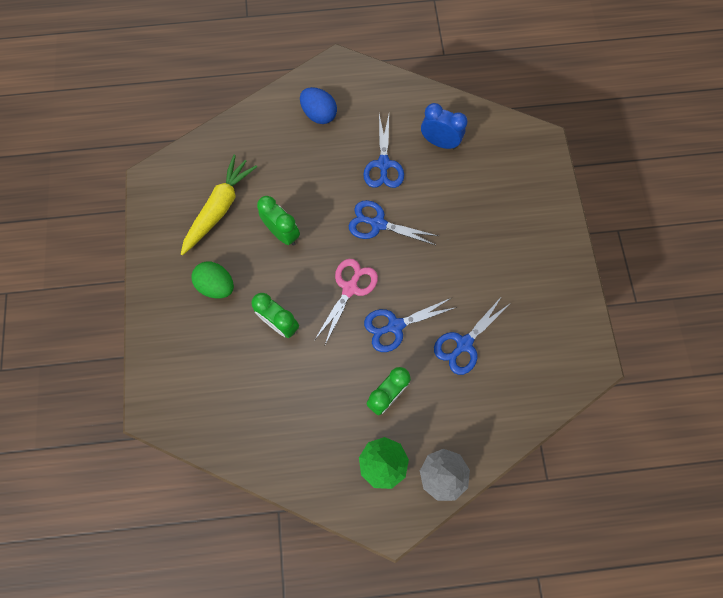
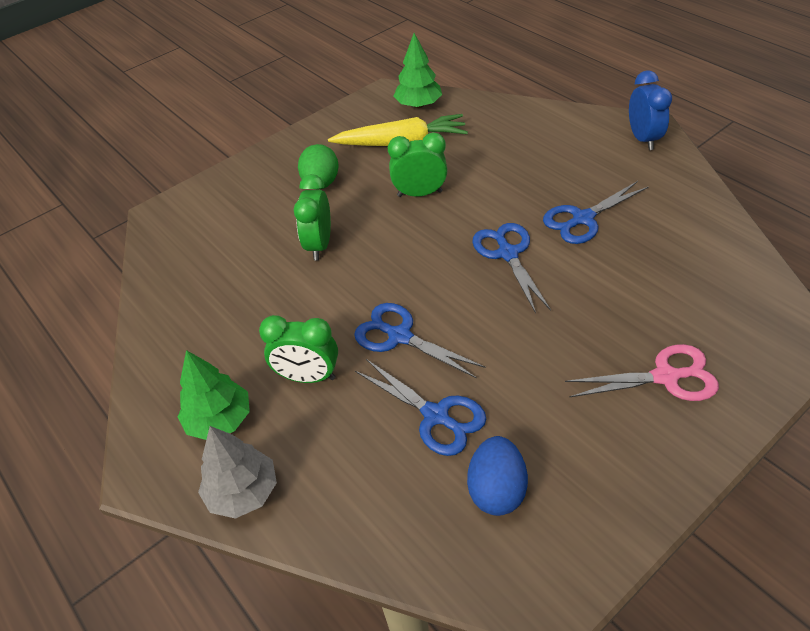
camera: 60 degrees right, 25 degrees down
(187, 169) = (418, 105): none -> green tree
(282, 233) = (419, 193): green clock -> green clock turned 105 degrees counterclockwise
(319, 114) = (578, 146): blue egg -> blue egg (496, 490)
(350, 288) = (408, 274): pink scissors -> pink scissors (665, 377)
(439, 142) = (668, 247): blue clock -> blue clock (643, 139)
(464, 344) = (436, 415): blue scissors -> blue scissors turned 150 degrees counterclockwise

